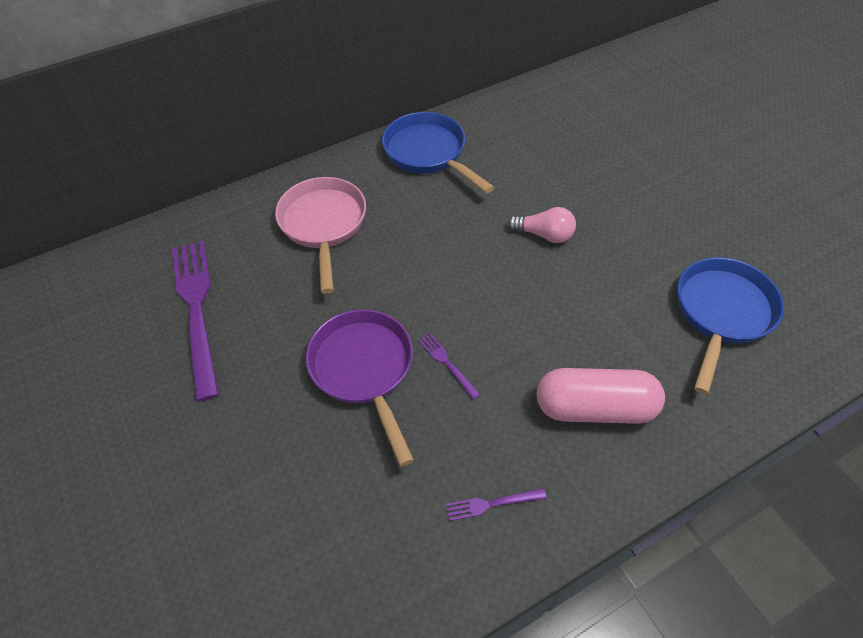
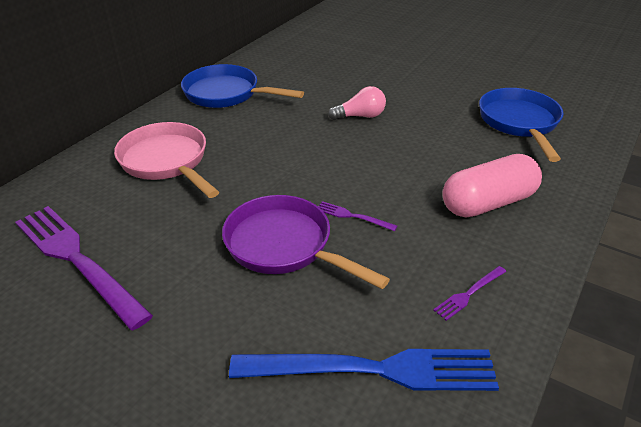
camera: 30 degrees left, 15 degrees down
(353, 536) = (374, 370): none -> blue fork

